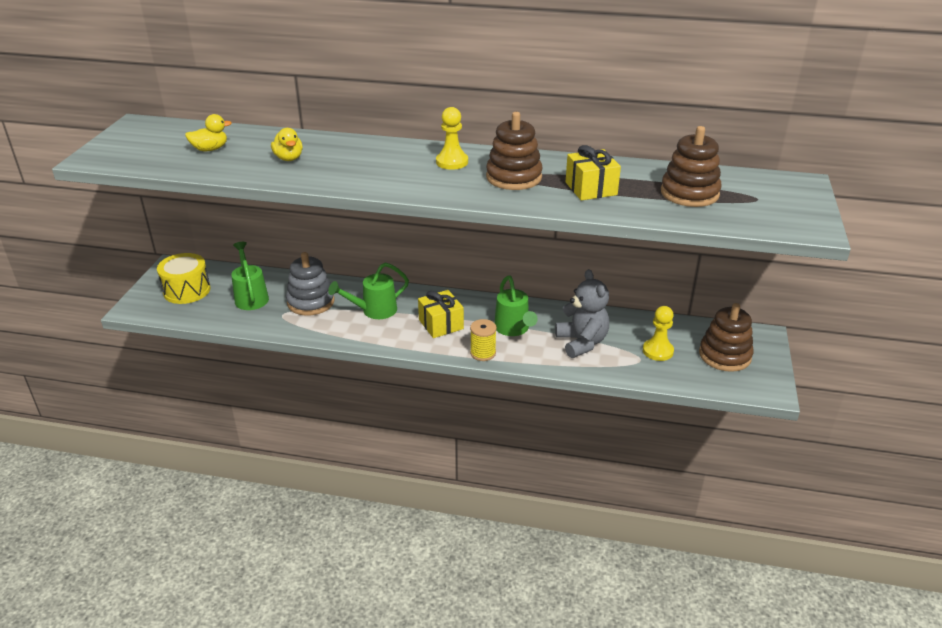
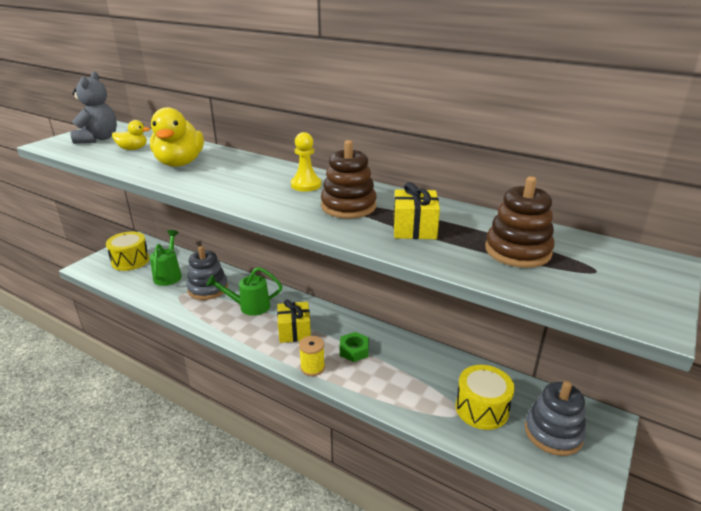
camera: 20 degrees right, 5 degrees down
(289, 158) = (180, 163): yellow duck -> yellow duck, size x1.92
(513, 329) = (354, 350): green watering can -> green nut
(582, 342) = (409, 380): grey teddy bear -> grey teddy bear (98, 139)
(657, 351) = (481, 408): yellow pawn -> yellow drum
(724, 355) = (553, 433): brown stacking toy -> grey stacking toy

